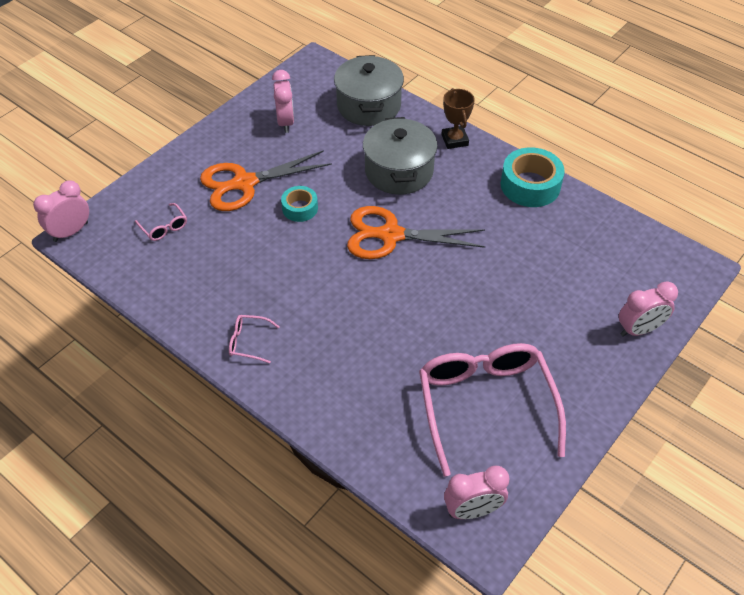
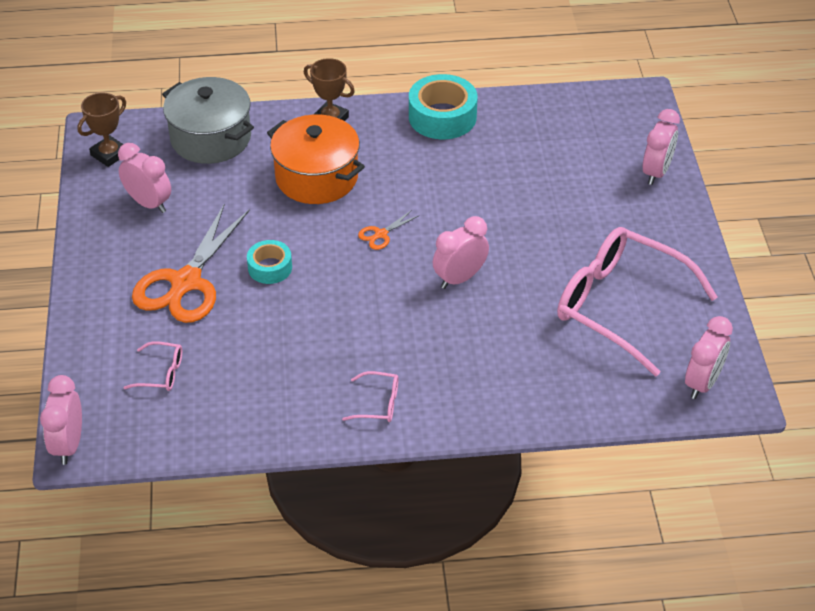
camera: 45 degrees left, 5 degrees down
(249, 342) = (377, 403): pink glasses -> pink glasses turned 135 degrees counterclockwise
(302, 79) = (109, 154): none -> brown trophy
(390, 235) = (381, 234): orange scissors -> orange scissors, size x0.41
(399, 171) = (316, 177): grey pot -> orange pot
(402, 301) = (460, 278): none -> pink clock

